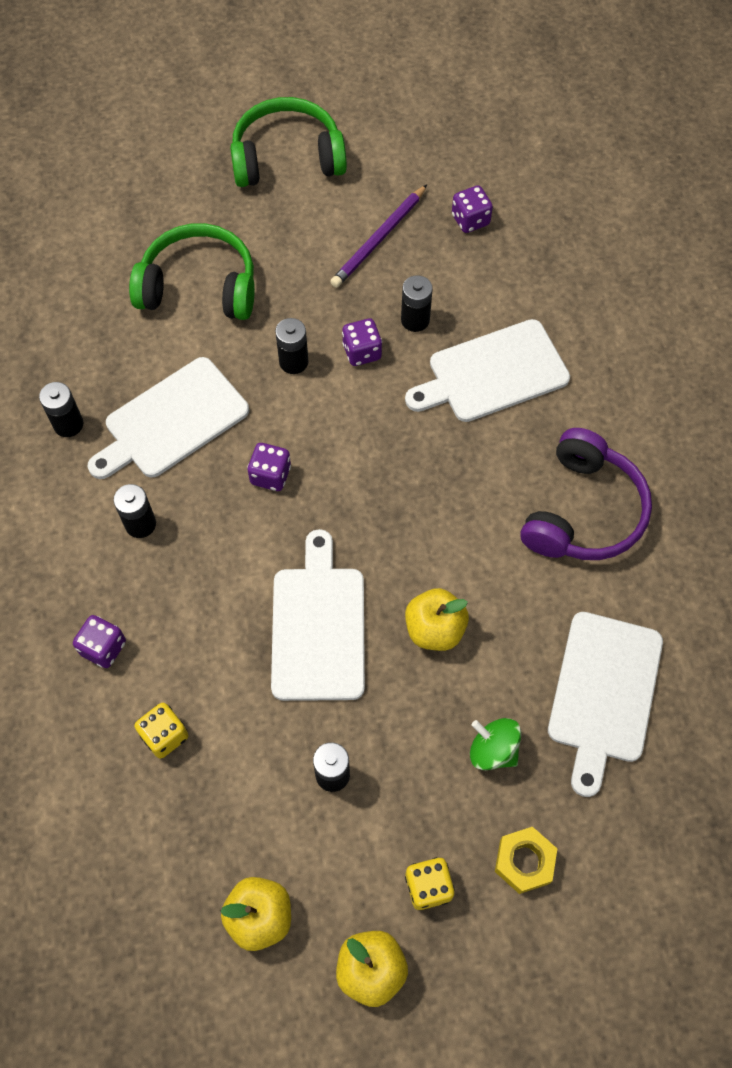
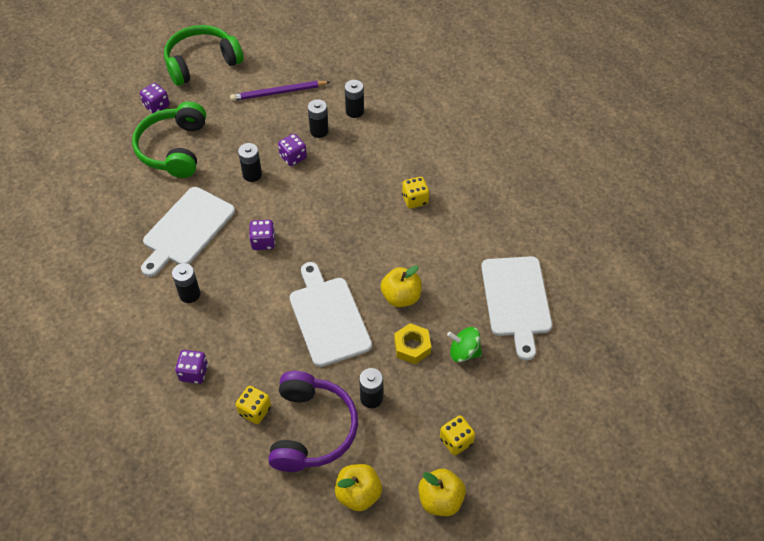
camera: 20 degrees left, 10 degrees down
(68, 424) = (118, 251): black battery -> black battery (354, 111)
(199, 287) = (174, 149): green headphones -> green headphones turned 75 degrees counterclockwise
(379, 239) = (278, 93): purple pencil -> purple pencil turned 60 degrees clockwise
(470, 220) = (330, 68): purple dice -> purple dice (156, 106)
(493, 373) = (378, 147): white cutting board -> none
(514, 477) = (415, 200): none -> yellow dice
(524, 861) = (508, 407): yellow nut -> yellow nut (412, 347)
(583, 511) = (463, 206): purple headphones -> purple headphones (311, 429)

